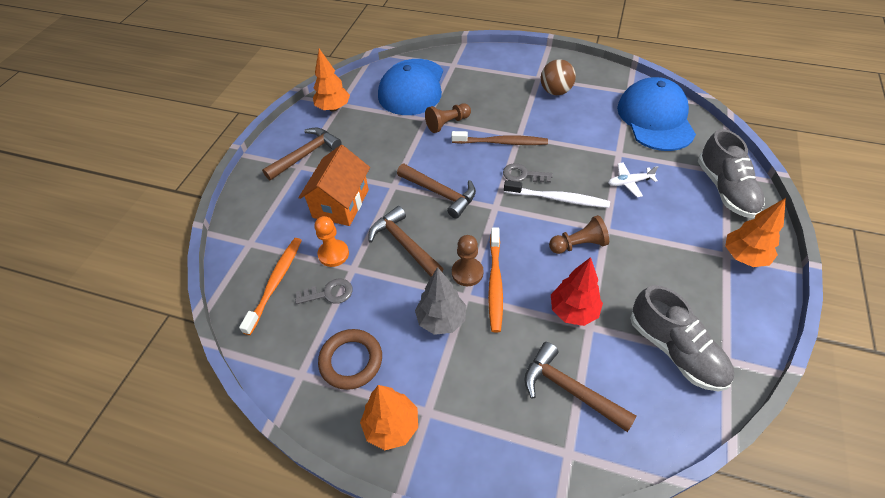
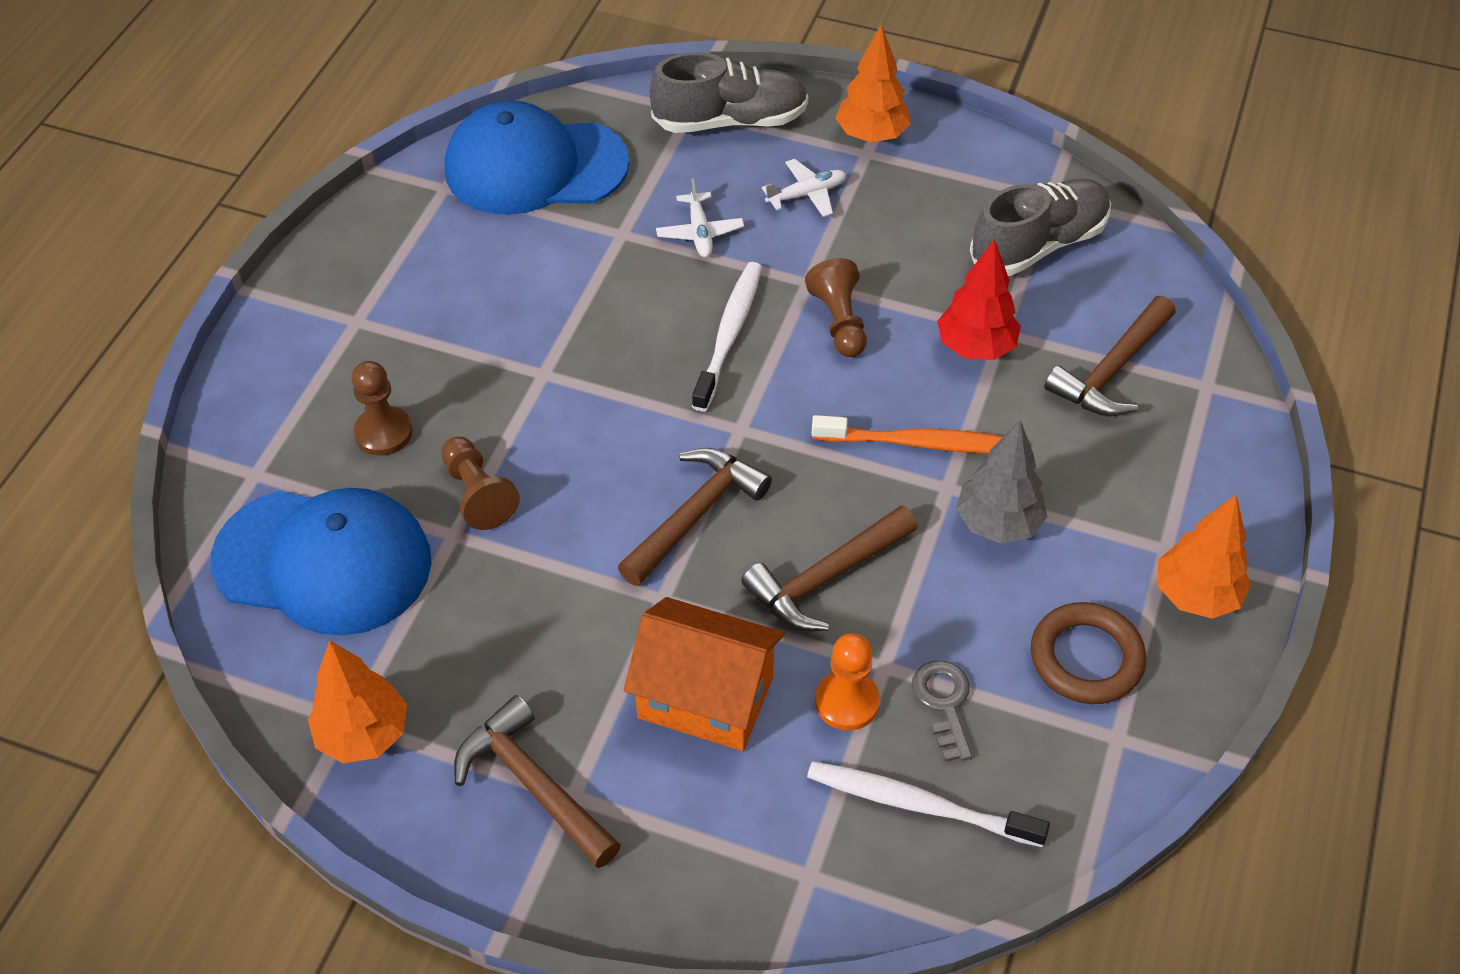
camera: 90 degrees left, 0 degrees up
(276, 283) = (918, 804): orange toothbrush -> white toothbrush
(467, 273) = (897, 481): brown pawn -> brown pawn (383, 433)
(502, 142) = (560, 403): brown toothbrush -> none
(523, 175) = (660, 378): grey key -> none
(555, 91) = (414, 298): brown ball -> none
(677, 226) = (807, 194): none -> white plane

